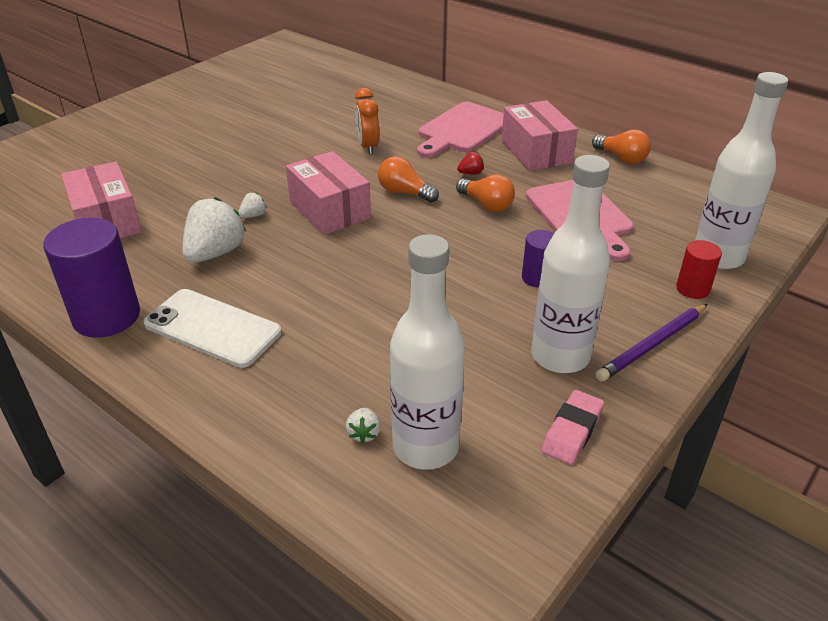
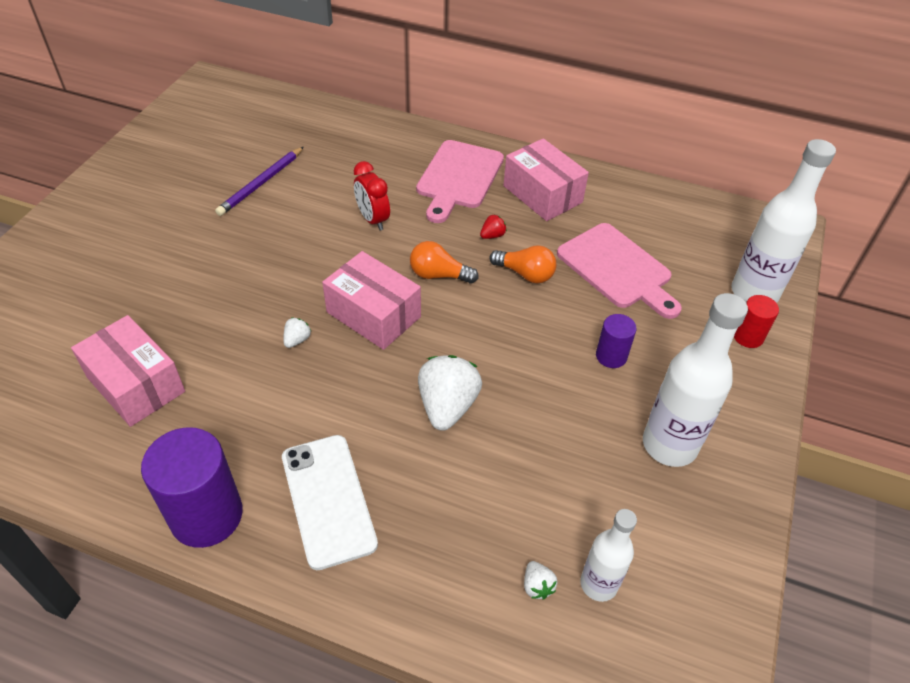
camera: 20 degrees left, 10 degrees up
(212, 328) = (328, 500): white phone -> white phone turned 60 degrees clockwise
(215, 253) = (281, 400): white strawberry -> white strawberry (447, 406)
(368, 147) = (373, 219): orange clock -> red clock
(425, 447) = (598, 584): white bottle -> white bottle, size x0.60
(572, 431) = (714, 528): pink eraser -> none
(622, 158) = (624, 187): orange light bulb -> none
(652, 345) = (740, 411): purple pencil -> purple pencil (261, 183)

